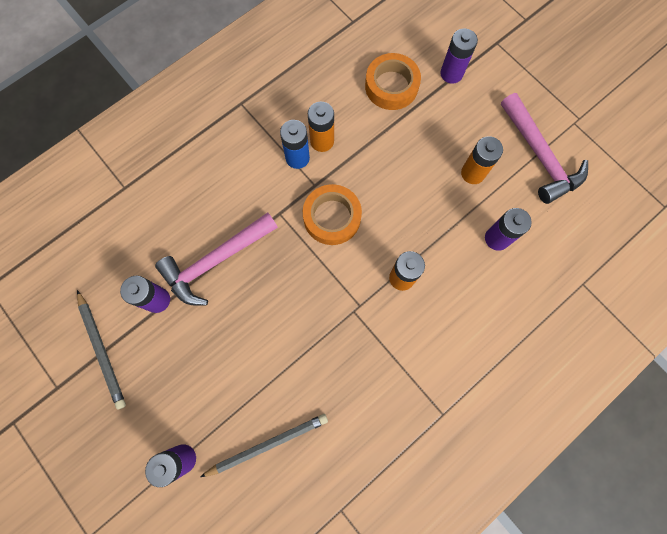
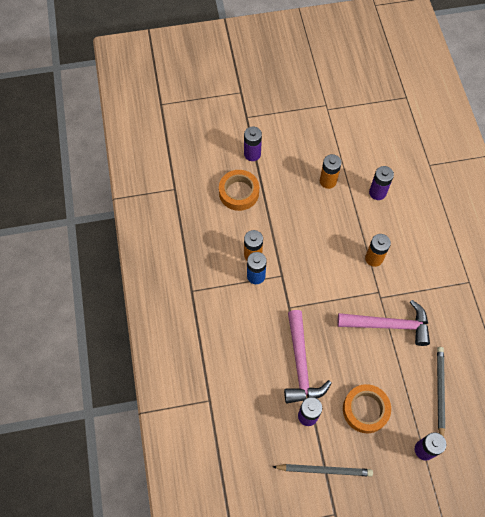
camera: 60 degrees left, 10 degrees down
(332, 217) = (310, 277): orange tape -> orange tape (365, 410)
(539, 156) = (338, 139): pink hammer -> pink hammer (389, 325)

